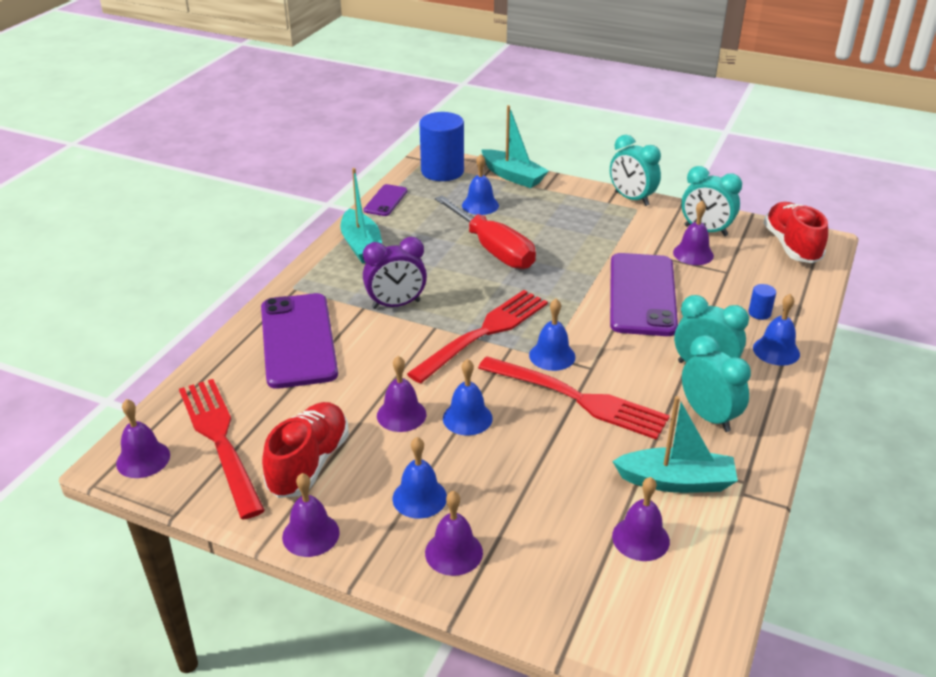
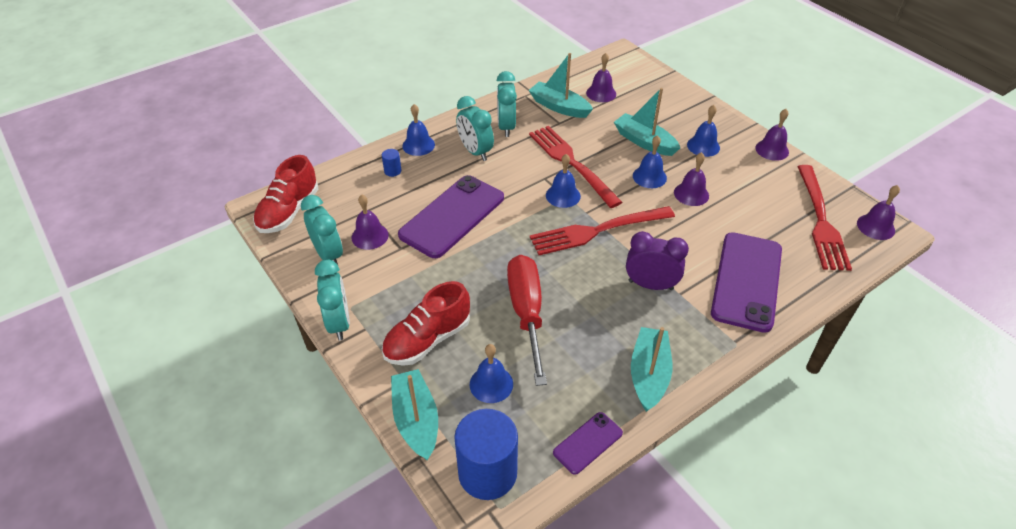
camera: 150 degrees left, 10 degrees up
(309, 463) = (763, 185): red shoe -> red shoe (427, 340)
(453, 552) = (698, 118): purple bell -> none
(508, 470) = (644, 142): none -> turquoise boat

